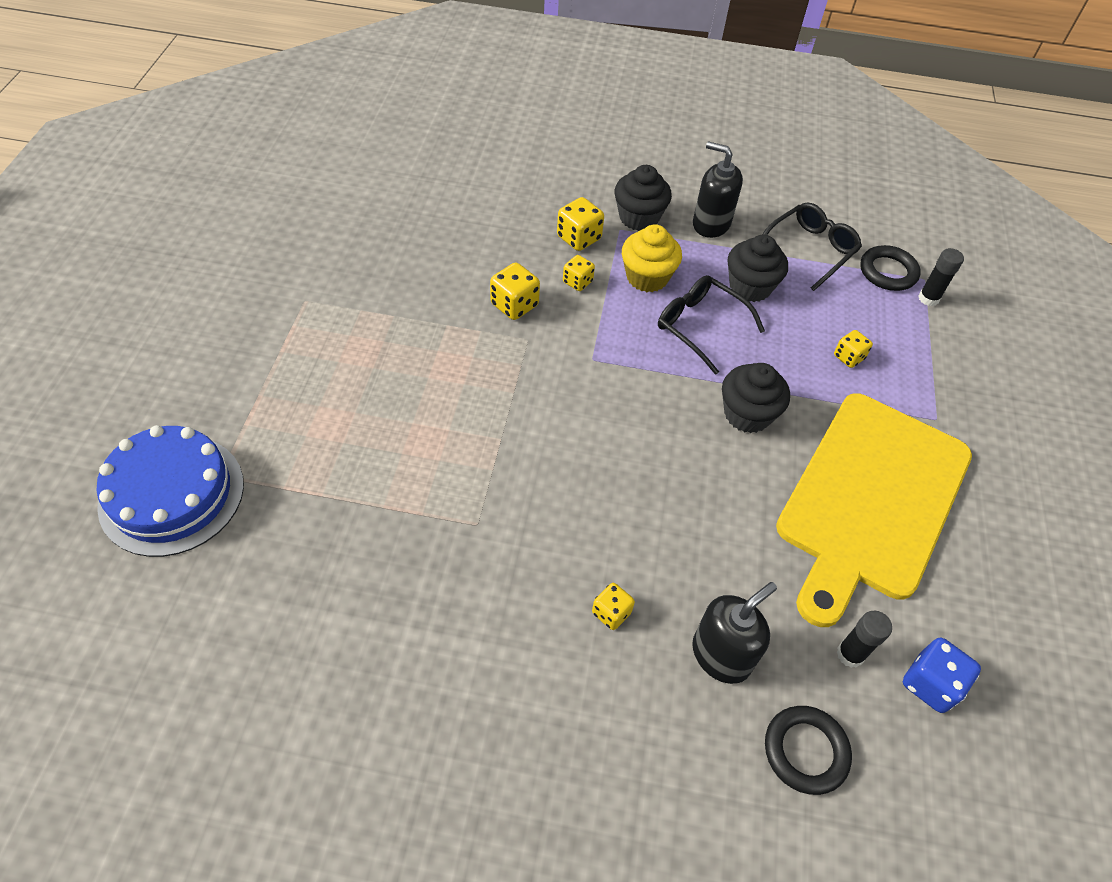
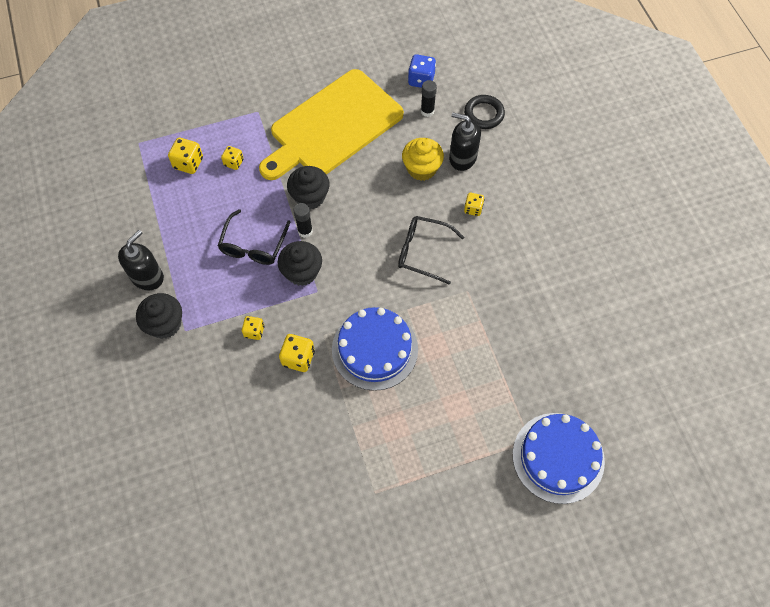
camera: 115 degrees left, 10 degrees up
(471, 379) = (375, 349): none -> blue cake
(579, 238) = (209, 352): yellow dice -> yellow dice (188, 163)
(647, 277) = (225, 293): yellow cupcake -> yellow cupcake (421, 168)
(711, 224) = (147, 277): black soap dispenser -> black soap dispenser turned 150 degrees counterclockwise
(750, 287) = (200, 232): black cupcake -> black cupcake (302, 272)
(811, 250) = (143, 210): black glasses -> black glasses (422, 251)
(870, 499) = (332, 126): yellow cutting board -> yellow cutting board turned 135 degrees clockwise
(888, 272) = (142, 163): black ring -> none
(928, 298) = (156, 137): black glue stick -> black glue stick (305, 231)

